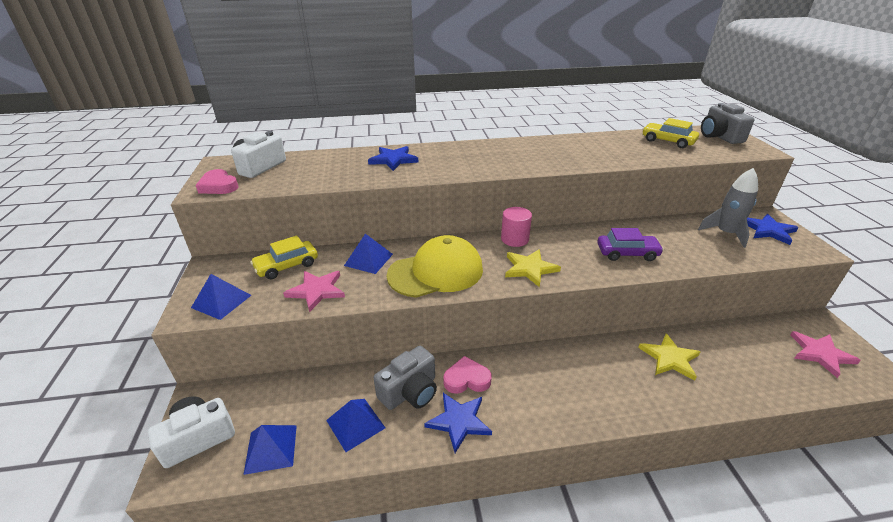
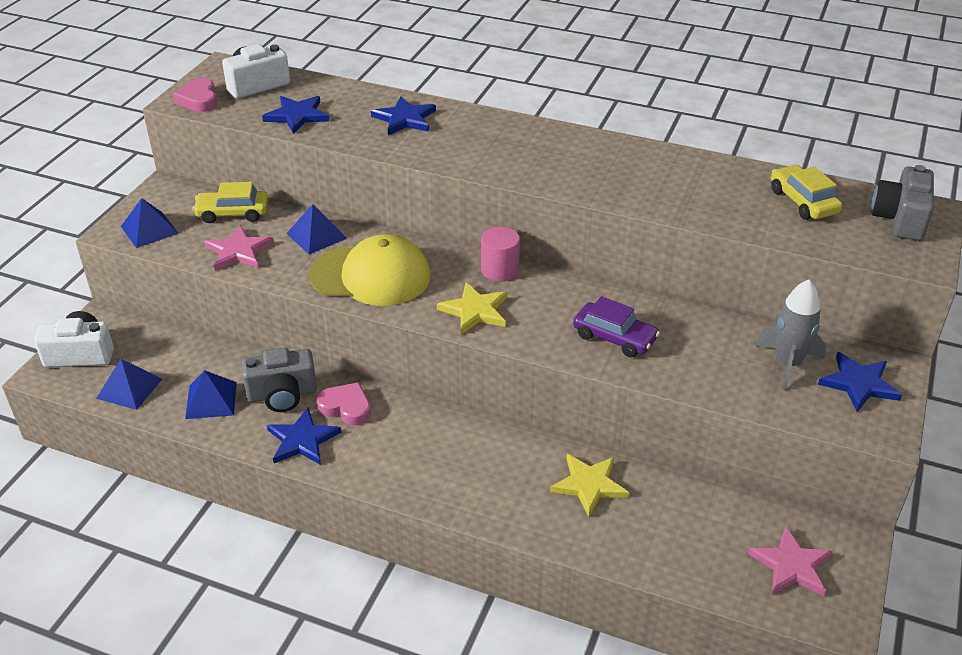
camera: 30 degrees right, 5 degrees up
(312, 176) = (297, 116): none -> blue star

